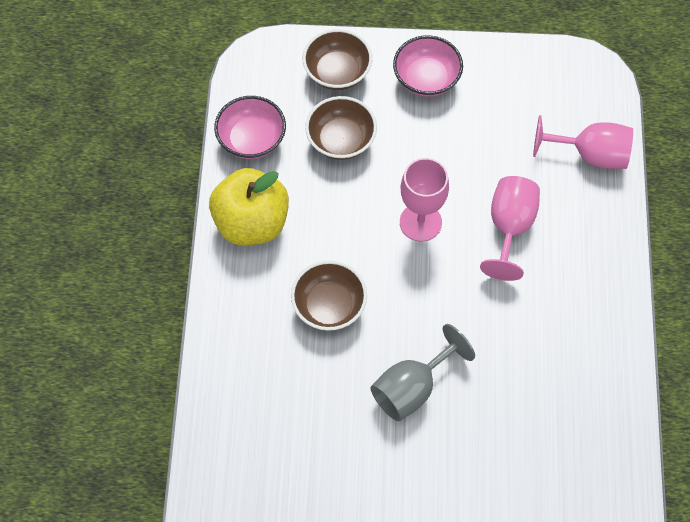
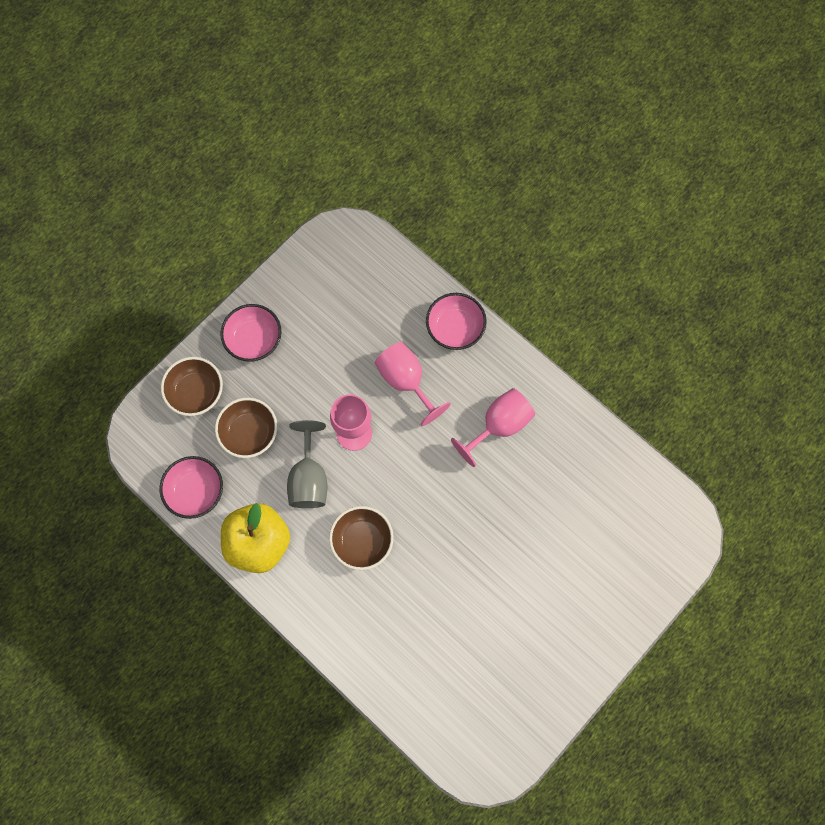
camera: 50 degrees left, 10 degrees up
(412, 388) = (462, 536): grey goblet -> grey goblet (309, 478)
(590, 154) = (399, 288): pink goblet -> pink goblet (499, 425)
(600, 230) = (455, 328): none -> pink bowl

